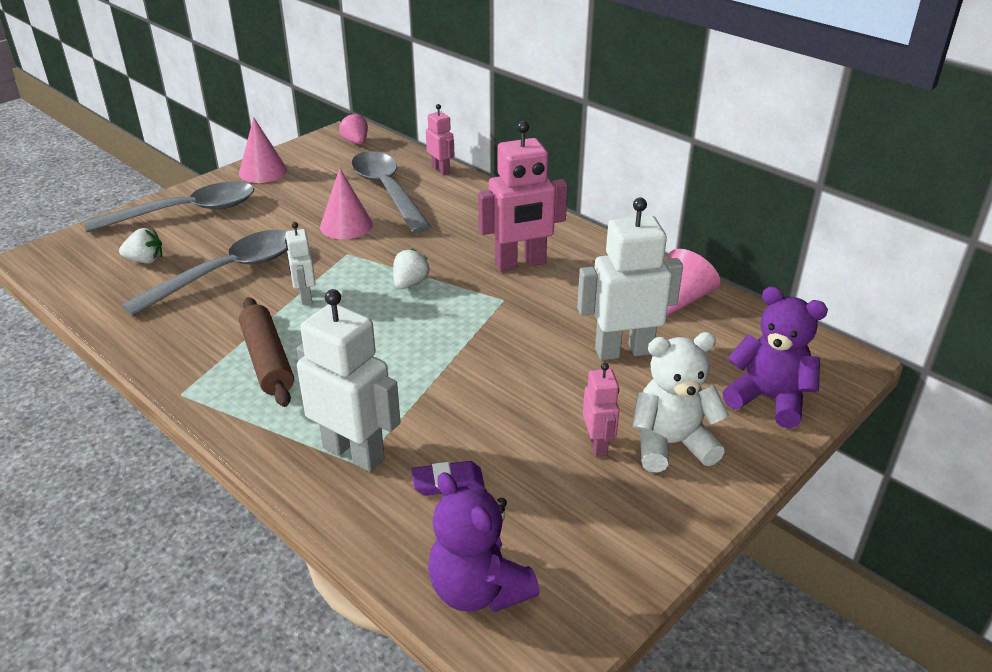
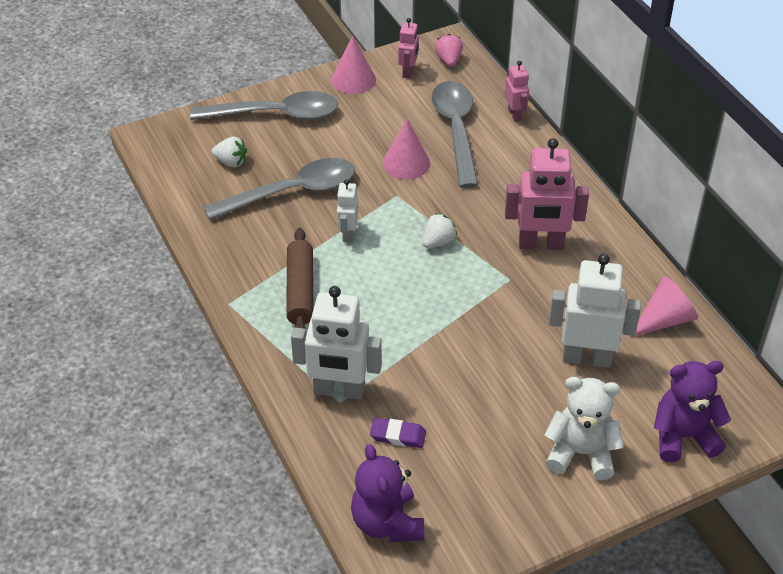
camera: 20 degrees right, 10 degrees up
(354, 452) = (339, 391): white robot -> white robot turned 135 degrees clockwise
(598, 444) = (523, 437): pink robot -> pink robot (408, 72)
(768, 399) = (683, 436): purple teddy bear -> purple teddy bear turned 60 degrees counterclockwise

